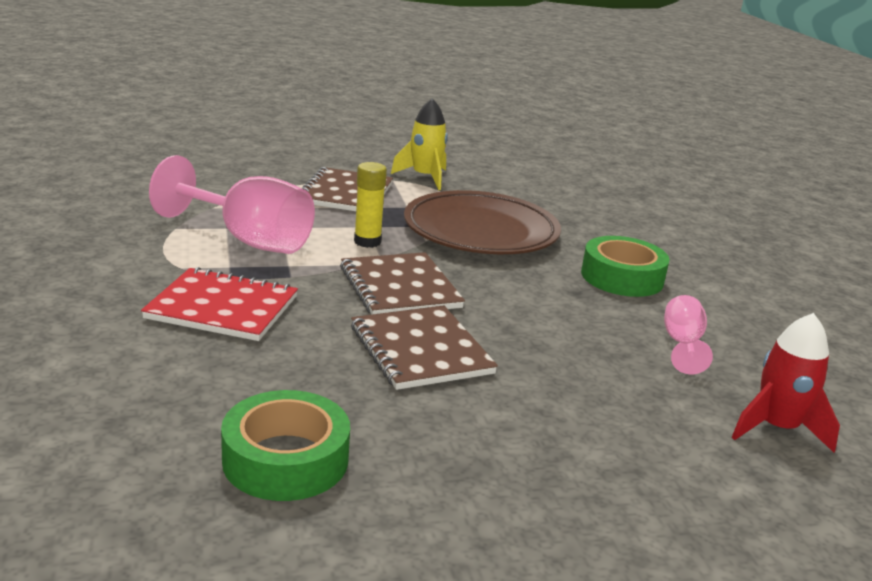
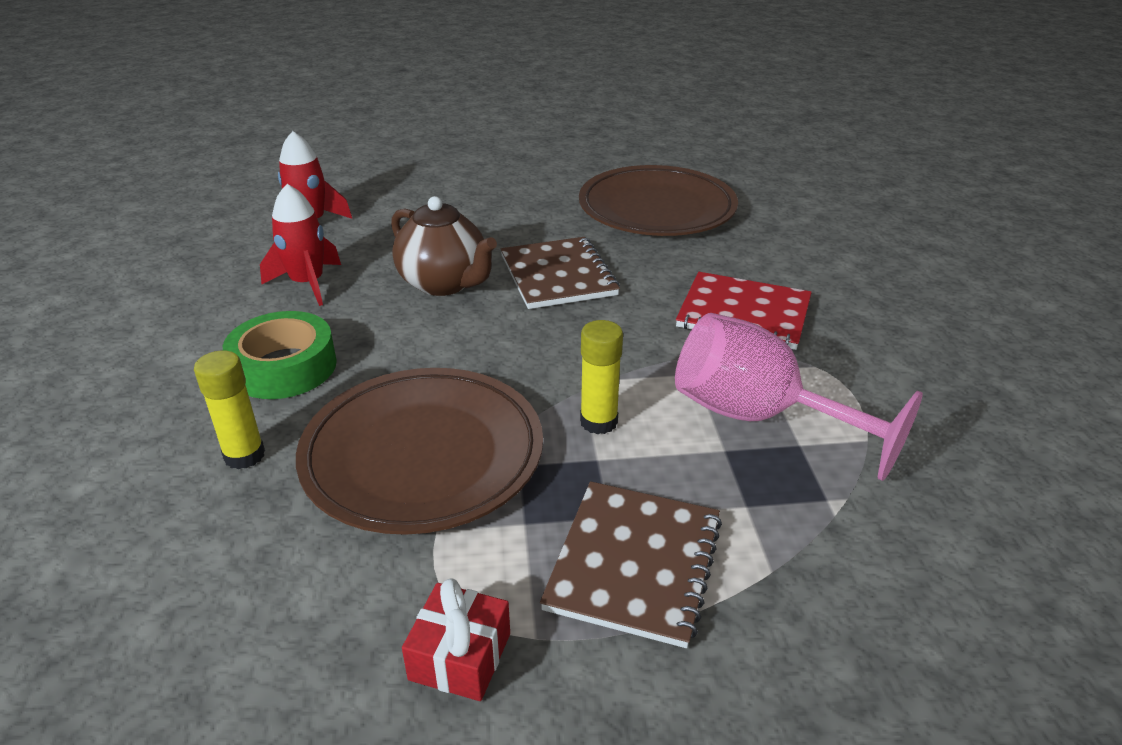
camera: 170 degrees left, 10 degrees up
(285, 459) = (657, 209): green tape -> brown plate
(399, 287) = (566, 343): brown notebook -> none
(425, 177) = (460, 656): yellow rocket -> red gift
(541, 343) = (445, 283): none -> brown teapot
(592, 235) = (244, 455): none -> yellow glue stick
(682, 344) = (308, 284): pink goblet -> red rocket

